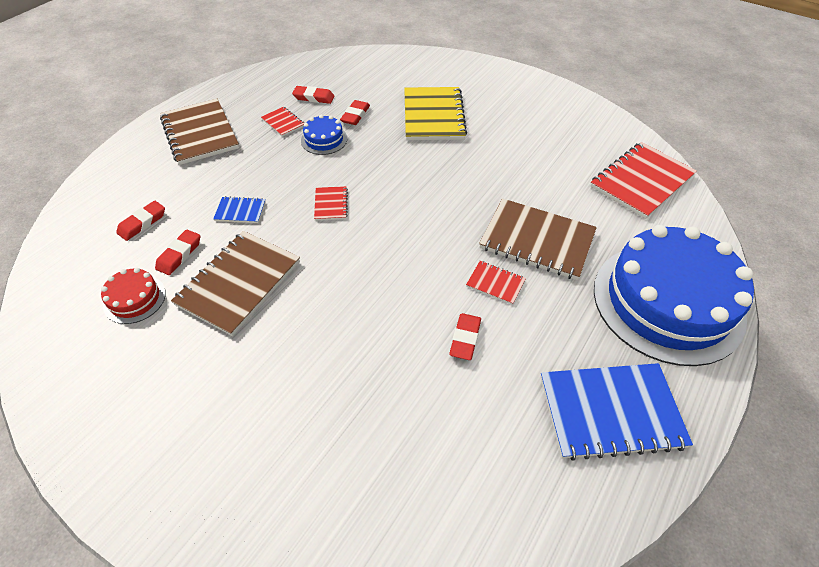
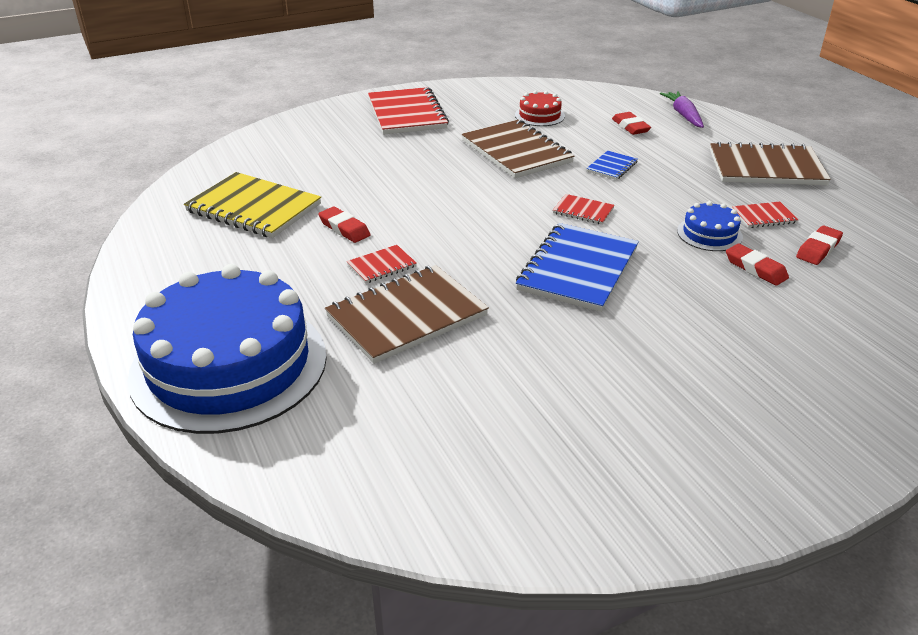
camera: 120 degrees right, 15 degrees down
(99, 197) = (683, 115): none -> purple carrot
(179, 255) = (574, 135): red eraser -> none
(433, 116) = (720, 332): yellow notebook -> yellow notebook (254, 208)
(610, 411) = (194, 268): blue notebook -> blue notebook (578, 269)
(641, 181) = (414, 471): red notebook -> red notebook (406, 114)

